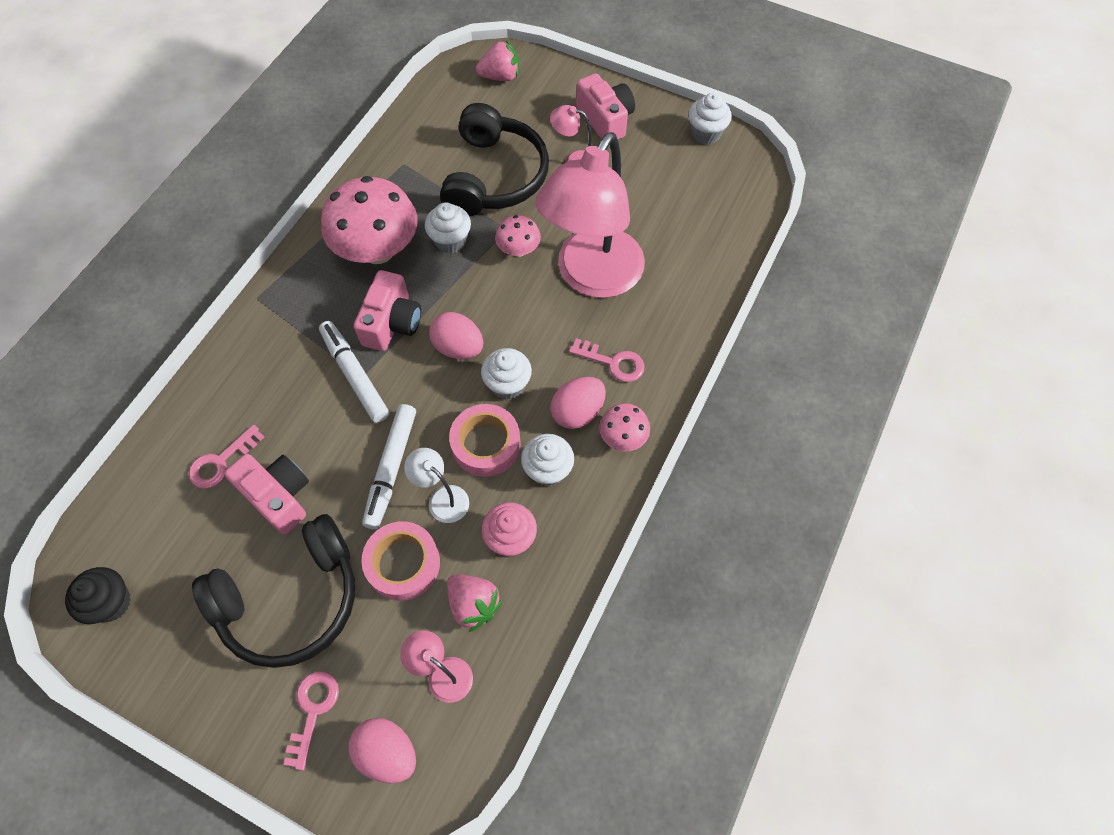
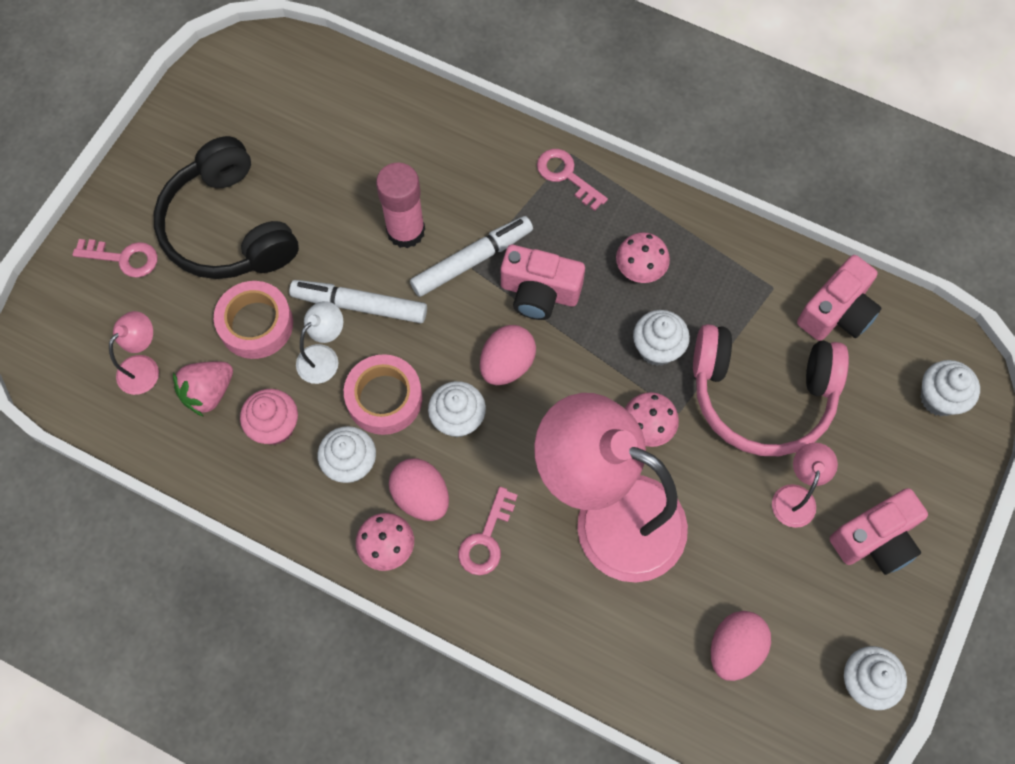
camera: 90 degrees right, 5 degrees up
(111, 603) = (239, 82): black cupcake -> none
(221, 461) = (375, 149): pink key -> pink key (566, 176)
(278, 496) = (335, 204): pink camera -> pink camera (837, 312)
(317, 431) = (406, 231): none -> pink glue stick
(378, 250) = (640, 269): pink mushroom -> pink mushroom, size x0.49
(387, 753) = (79, 324): pink egg -> pink egg (734, 649)
(494, 176) = (761, 395): black headphones -> pink headphones
(500, 76) = (939, 398): pink strawberry -> white cupcake

